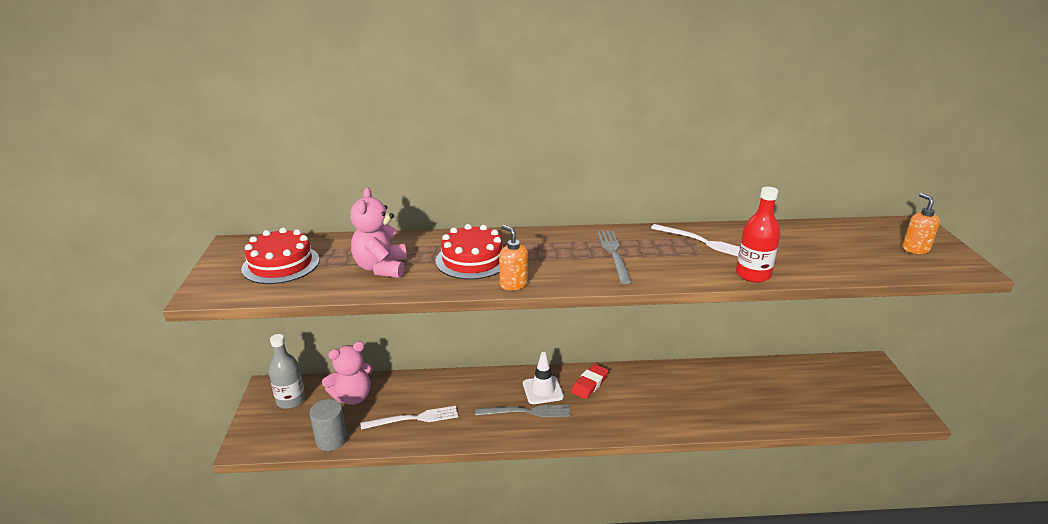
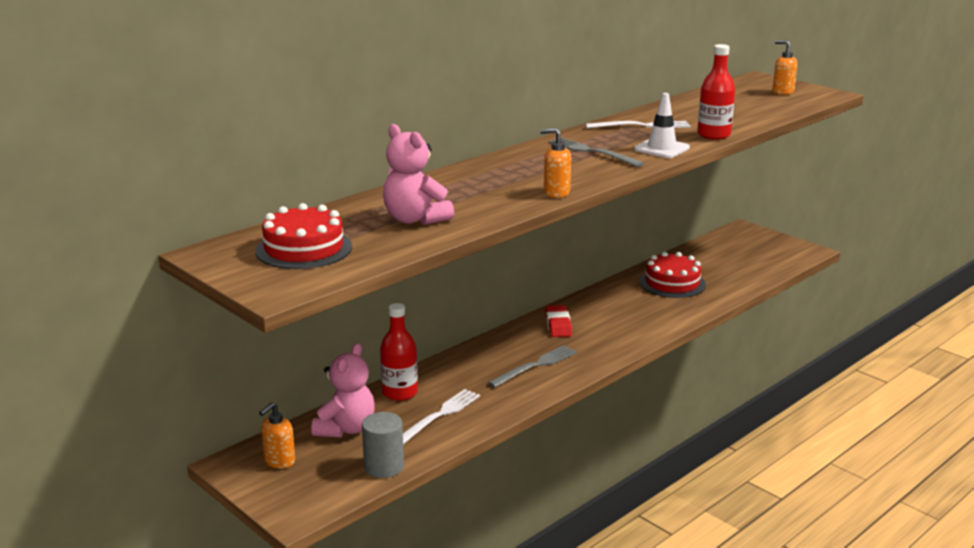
camera: 40 degrees left, 5 degrees down
(290, 400) = (279, 461): grey bottle -> orange soap dispenser
(417, 386) = (400, 393): none -> red bottle
(472, 260) = (485, 189): red cake -> red cake (672, 283)
(542, 390) = (525, 346): white traffic cone -> white traffic cone (661, 148)

